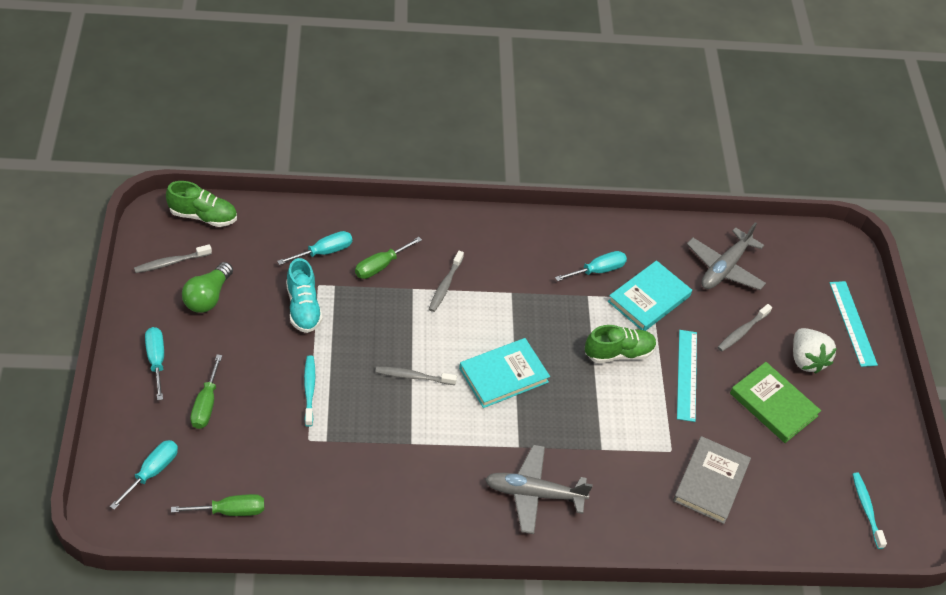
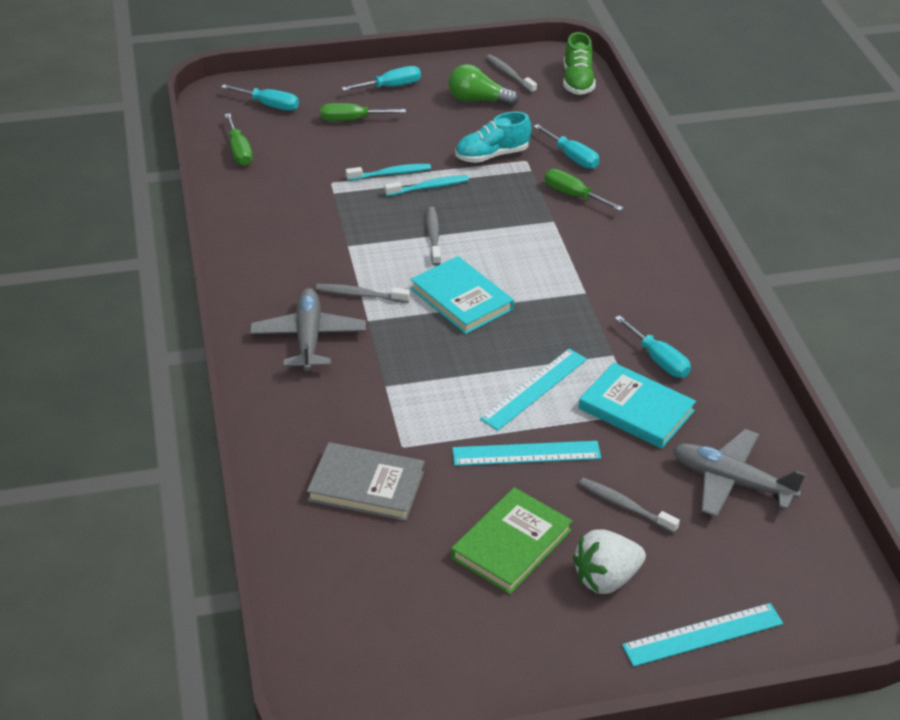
camera: 85 degrees right, 10 degrees down
(445, 285) = (570, 242): grey toothbrush -> grey toothbrush (360, 295)
(618, 353) = (534, 389): green shoe -> turquoise ruler
(866, 509) = (367, 653): turquoise toothbrush -> turquoise toothbrush (428, 187)

